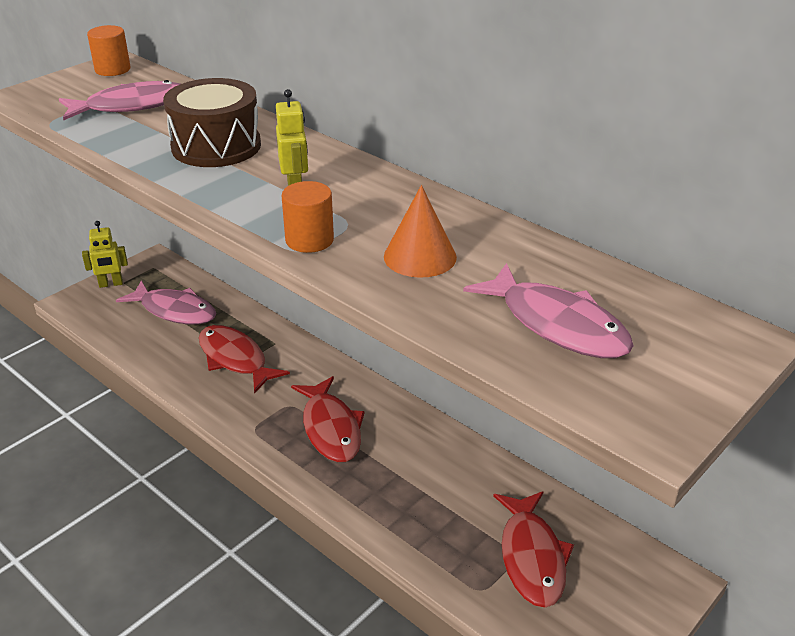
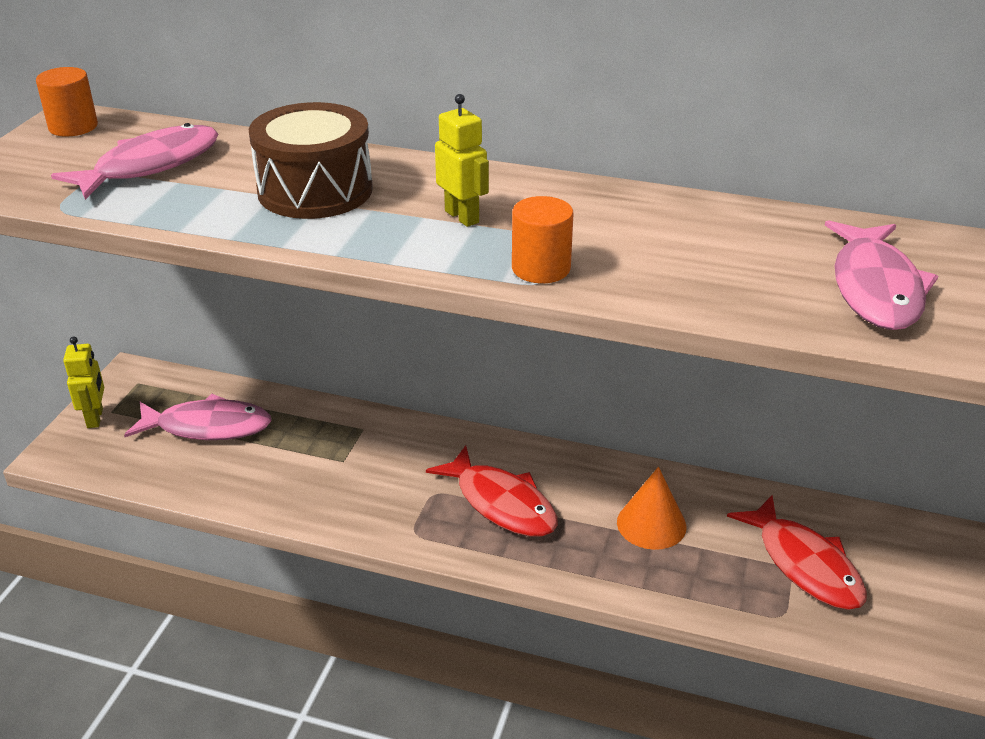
camera: 25 degrees left, 0 degrees up
(111, 284) = (95, 418): yellow robot -> yellow robot turned 60 degrees counterclockwise
(235, 359) = (329, 461): red fish -> none
(420, 256) = (675, 256): orange cone -> orange cone (651, 524)
(557, 324) = (875, 288): pink fish -> pink fish turned 75 degrees clockwise

